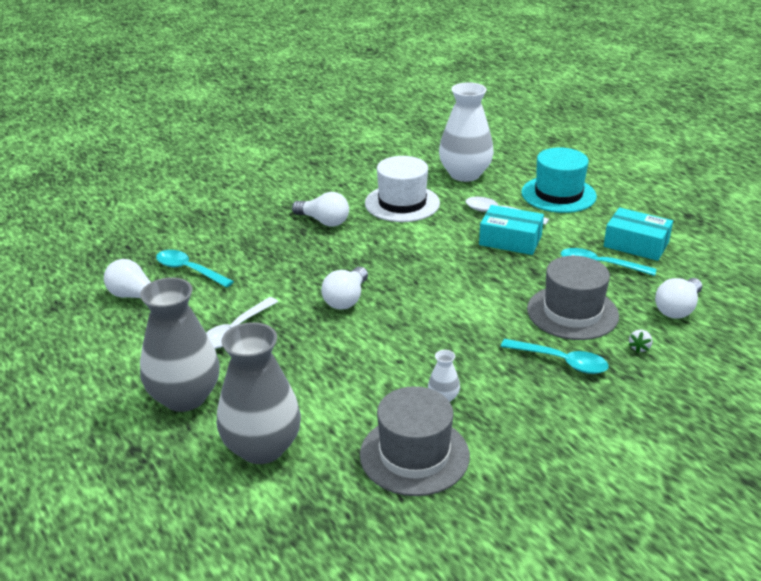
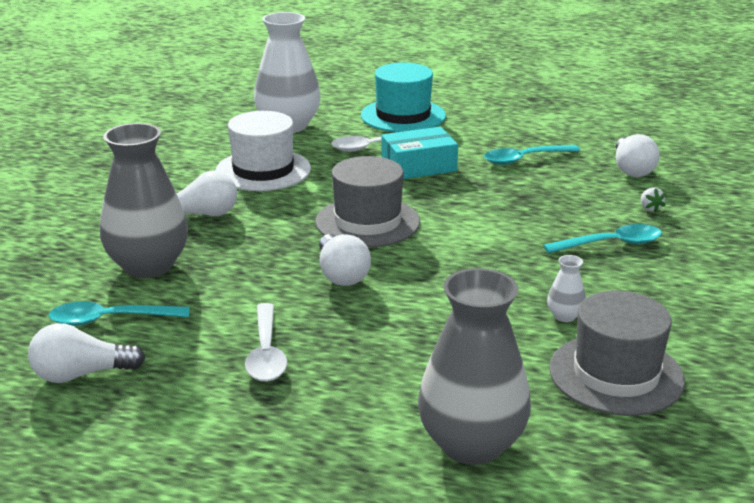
camera: 40 degrees left, 5 degrees down
(185, 397) = (311, 443): grey vase -> grey vase (148, 266)
(572, 312) = (560, 203): grey hat -> grey hat (367, 222)
(636, 244) = (527, 133): turquoise box -> none

